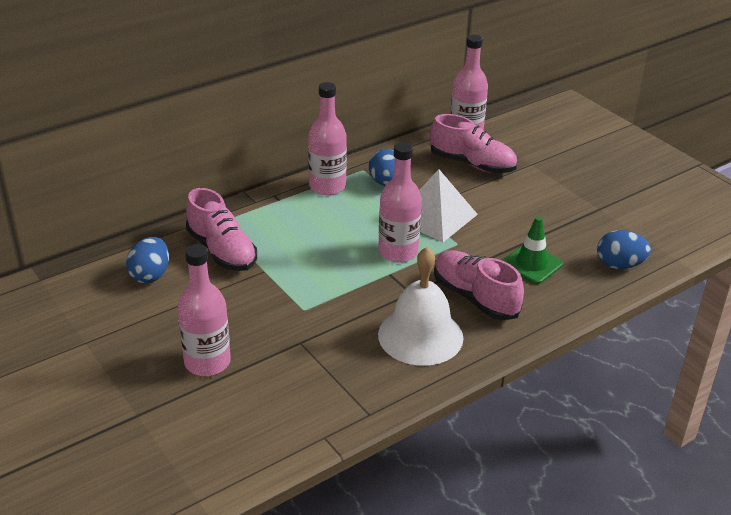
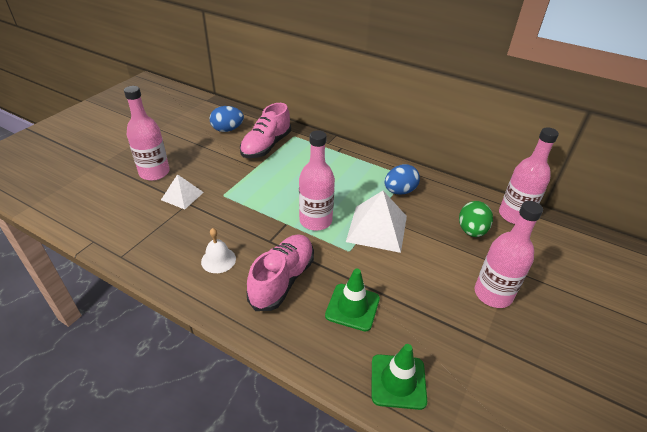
camera: 65 degrees right, 5 degrees up
(281, 344) = (182, 196): none -> white pyramid
(327, 186) = (370, 166): pink bottle -> pink bottle (493, 294)
(420, 336) = (218, 260): white bell -> white bell, size x0.49
(472, 164) = (471, 231): pink shoe -> green egg
(619, 265) = (398, 381): blue egg -> green traffic cone

